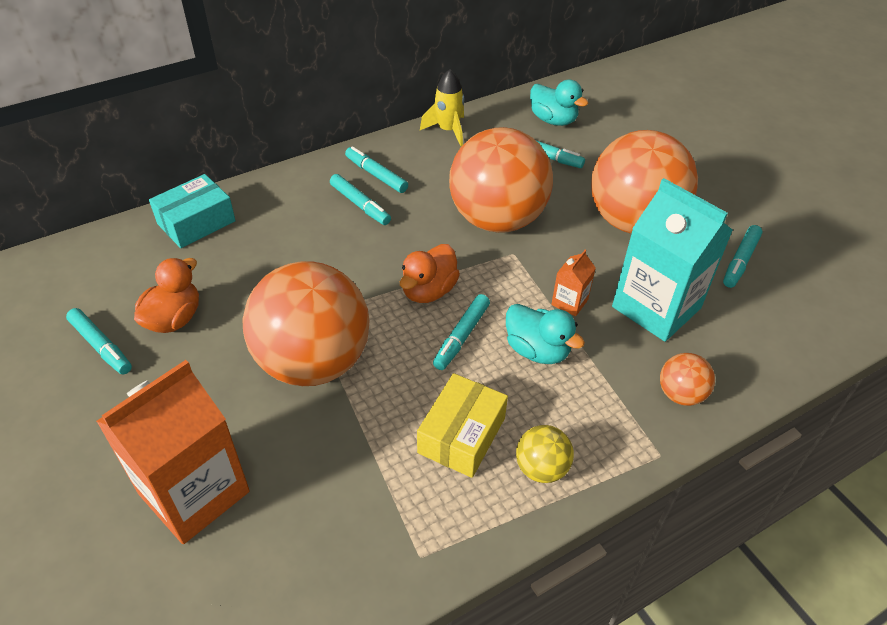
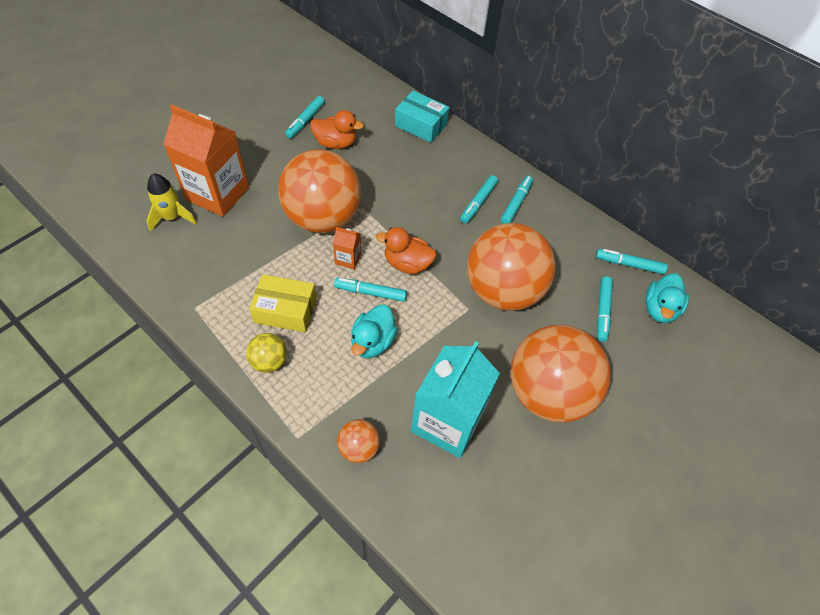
camera: 70 degrees right, 10 degrees up
(448, 130) = (597, 235): yellow rocket -> yellow rocket (172, 217)
(569, 302) = (429, 356): orange carton -> orange carton (348, 259)
(740, 261) = (535, 490): turquoise marker -> turquoise marker (629, 264)

